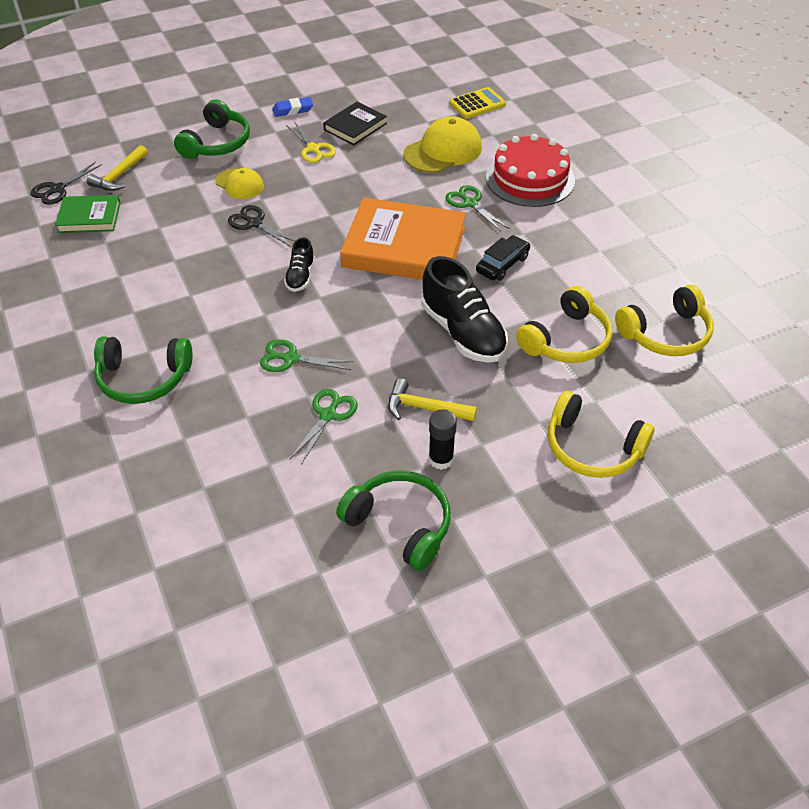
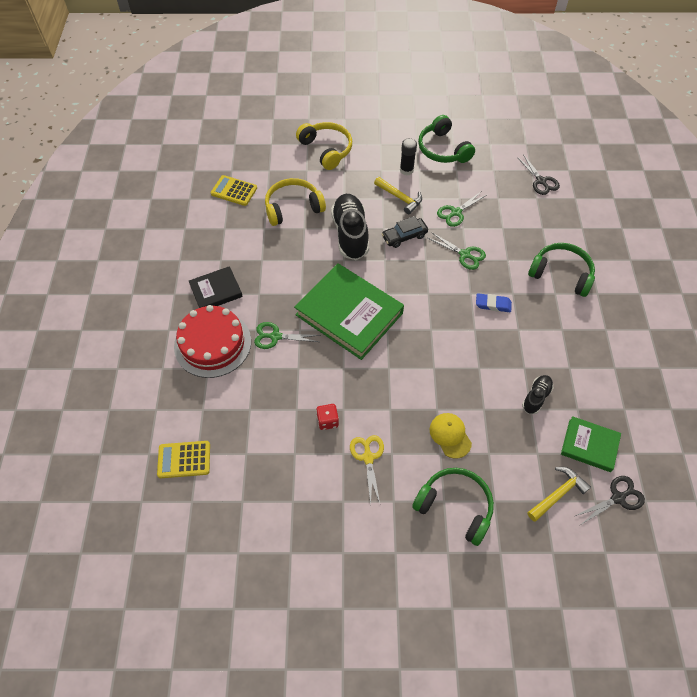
camera: 155 degrees left, 10 degrees up
(217, 143) = (455, 506): green headphones -> green headphones turned 75 degrees clockwise
(254, 223) = (451, 382): black scissors -> black scissors (541, 181)
(293, 110) = (363, 530): blue eraser -> blue eraser (493, 304)
(300, 276) = (435, 315): black shoe -> black shoe (536, 397)
(355, 127) = (315, 474): black book -> black book (216, 291)
(367, 160) = (327, 421): none -> red dice
(404, 247) = (349, 314): orange book -> green book
(443, 151) = (257, 406): yellow cap -> none
(470, 203) = (275, 336): green scissors -> green scissors turned 105 degrees clockwise
(502, 264) = (291, 273): black car -> black car (404, 236)
(666, 334) = (234, 191): yellow headphones -> yellow calculator

